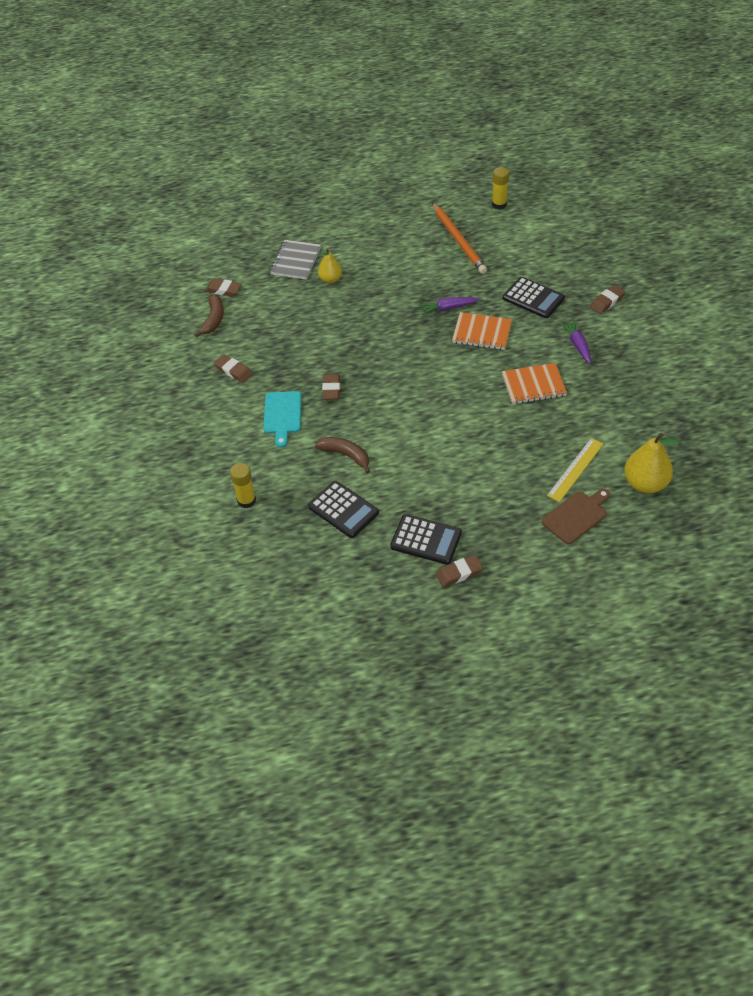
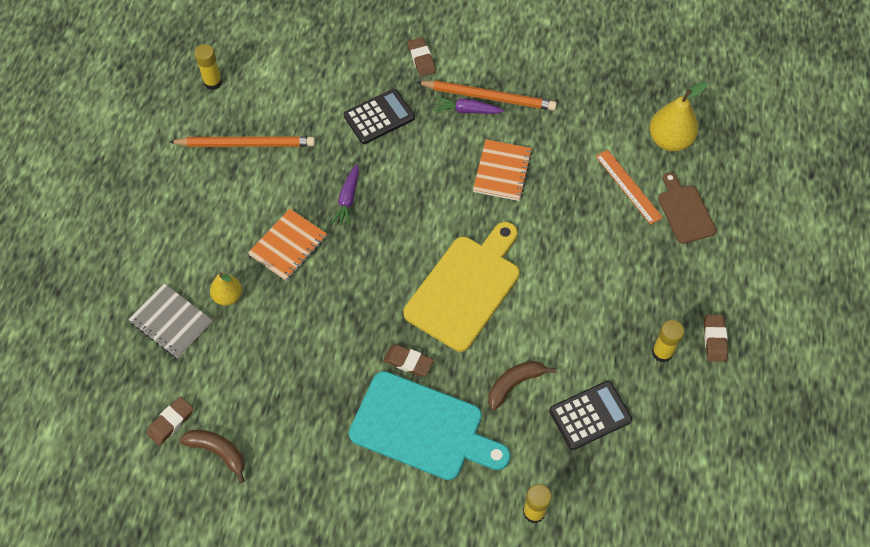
camera: 70 degrees left, 10 degrees up
(233, 371) = (322, 458): brown eraser -> none
(282, 415) = (422, 428): turquoise cutting board -> turquoise cutting board, size x1.78
(412, 400) = (466, 288): none -> yellow cutting board
(426, 540) = (662, 352): black calculator -> yellow glue stick
(482, 332) = (403, 183): orange notebook -> orange notebook (288, 245)
(575, 469) = (628, 186): yellow ruler -> orange ruler
(600, 353) = (489, 97): none -> orange pencil

